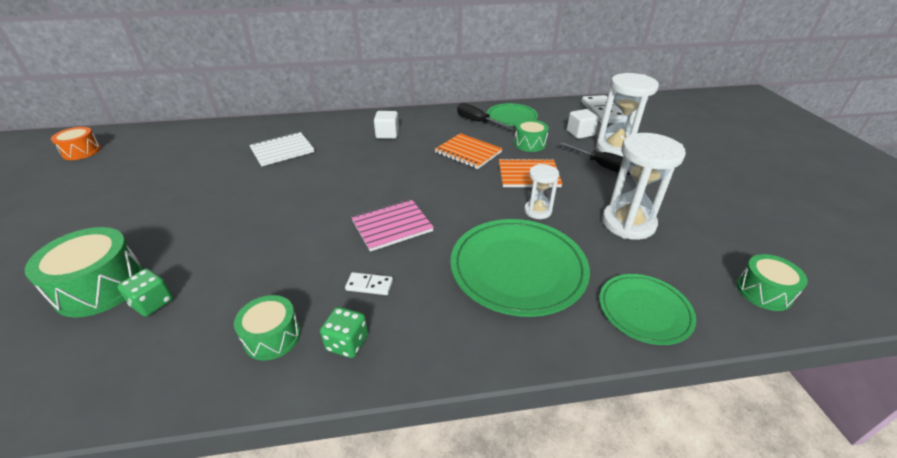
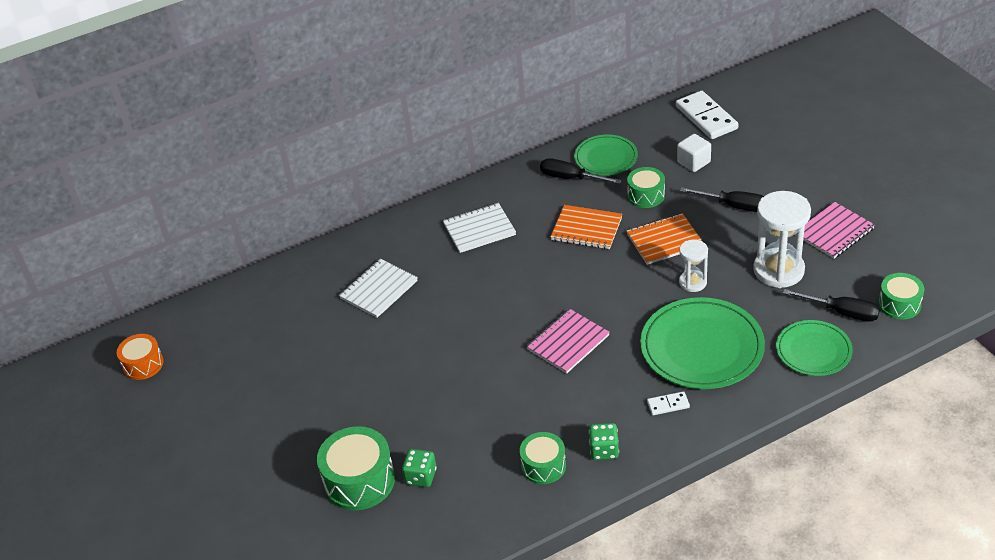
camera: 15 degrees left, 5 degrees up
(369, 285) = (588, 402): white domino -> white domino (668, 405)
(387, 134) = (479, 229): white cube -> white notebook
(616, 148) = (739, 174): white hourglass -> none
(689, 280) = (842, 312): none -> black screwdriver
(695, 207) = (834, 232): none -> pink notebook

